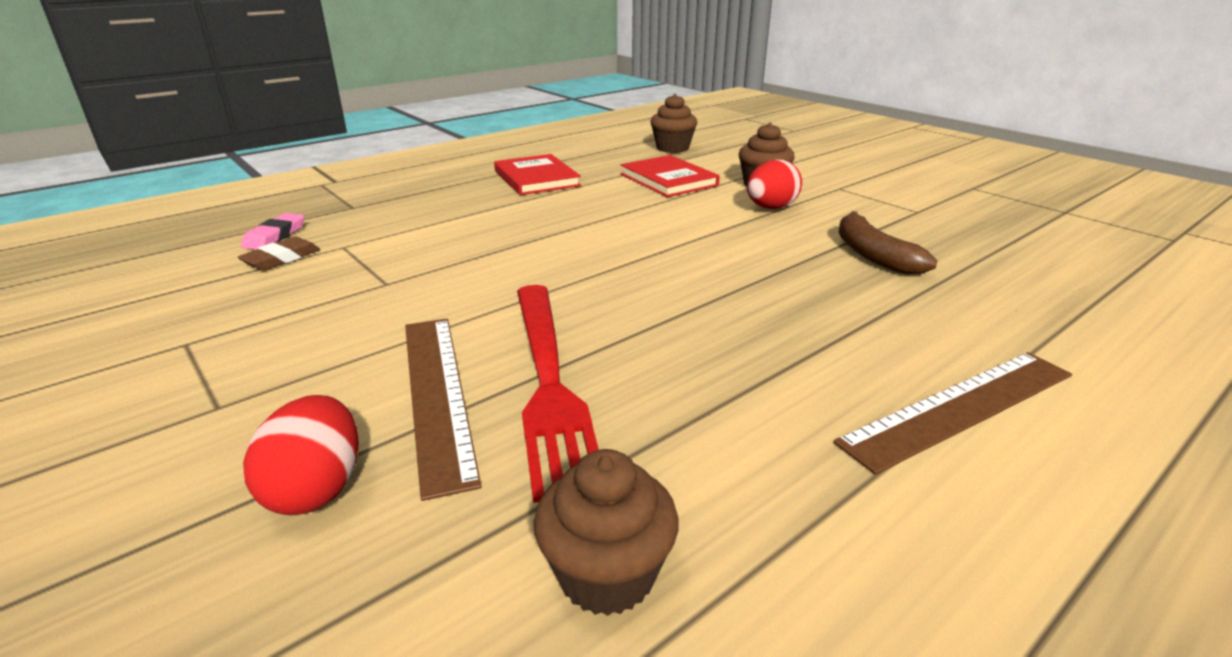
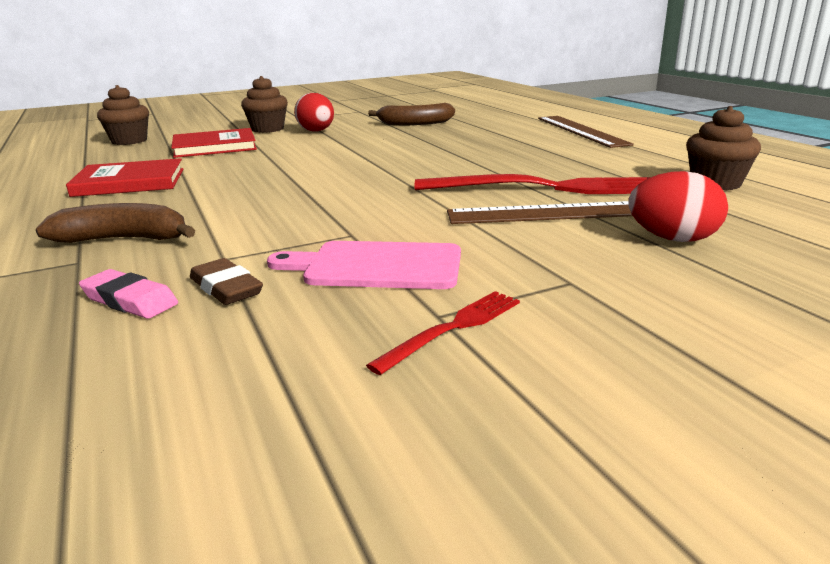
camera: 75 degrees left, 5 degrees down
(155, 352) = (453, 328): none -> red fork
(301, 305) = (376, 266): none -> pink cutting board
(393, 208) = (124, 239): none -> brown banana

